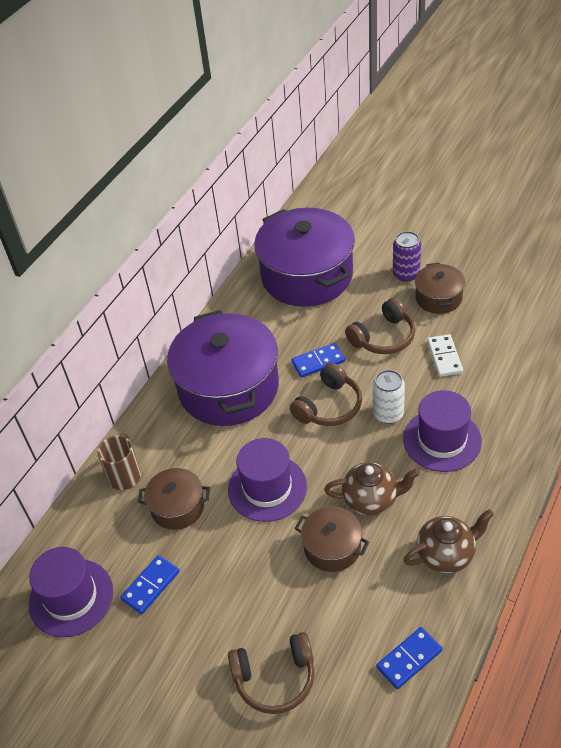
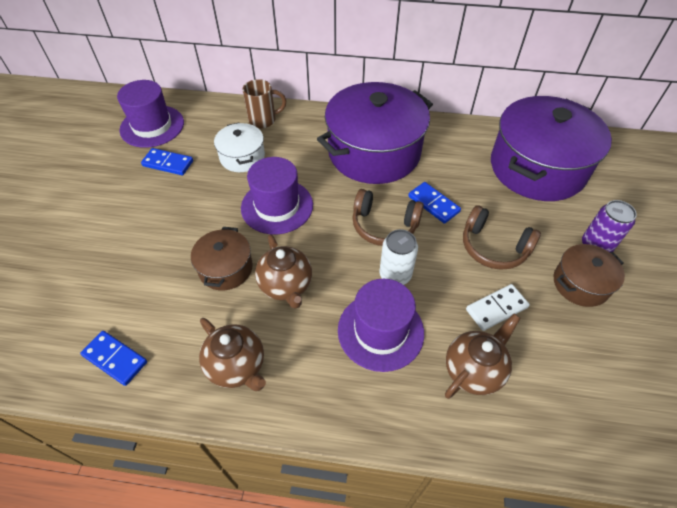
camera: 65 degrees right, 5 degrees up
(177, 507) = (242, 157): brown pot -> white pot
(275, 678) = (92, 261): brown headphones -> none
(494, 390) = (474, 370): none -> brown teapot

